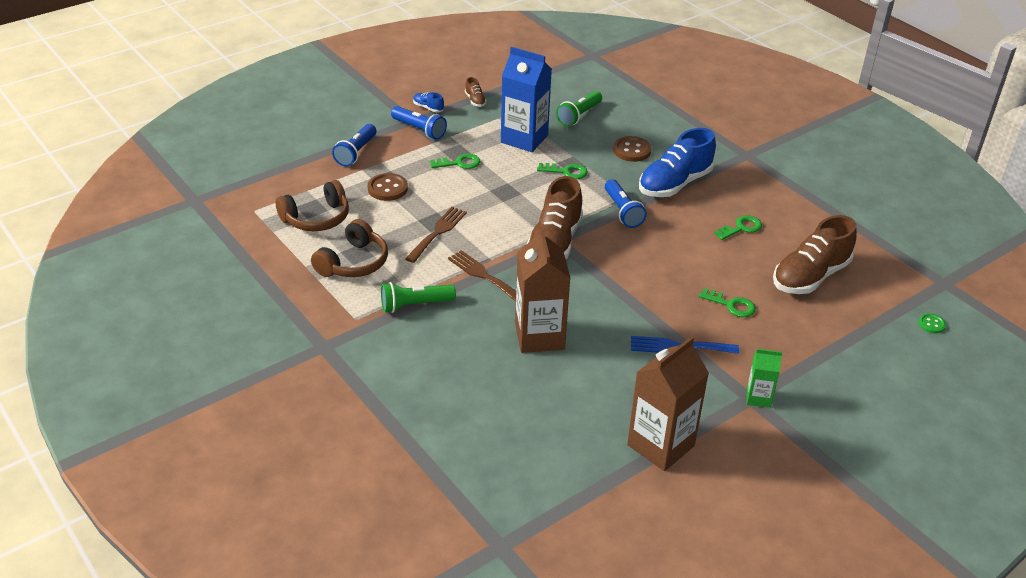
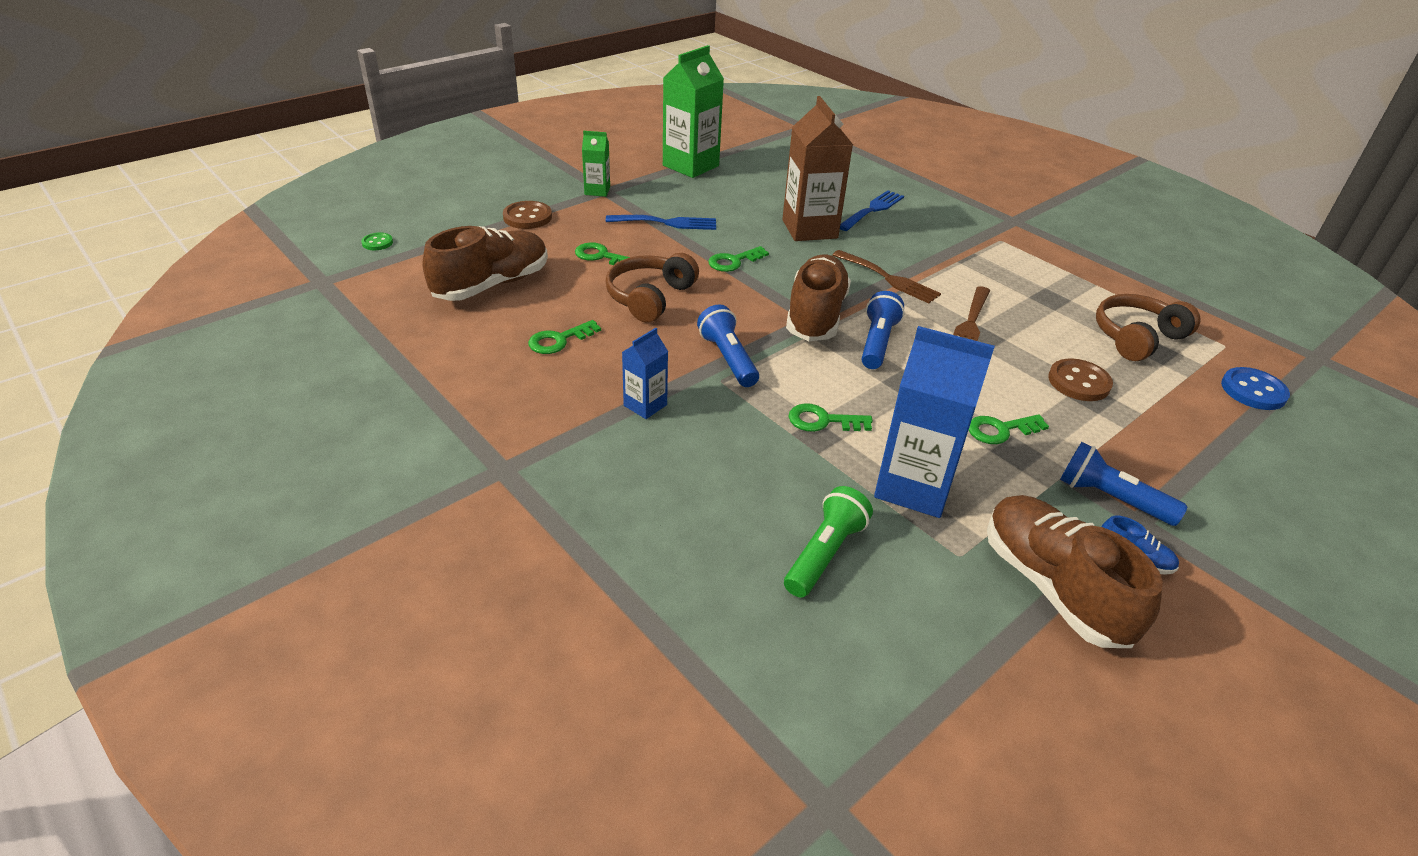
camera: 175 degrees right, 0 degrees up
(272, 179) = (1253, 391): none -> blue button
(353, 263) = (1046, 289): brown headphones -> brown headphones (650, 297)
(356, 152) = (1177, 443): blue flashlight -> blue flashlight (877, 342)
(415, 305) = (949, 252): green flashlight -> none
(466, 364) = (872, 210): none -> blue fork
(475, 100) = (1053, 587): brown shoe -> brown shoe, size x2.38
(615, 297) = (734, 261): none -> green key
(632, 150) = (715, 469): brown button -> brown button (527, 217)
(660, 445) = (690, 166): brown carton -> green carton
(674, 184) = (645, 405): blue shoe -> blue carton

